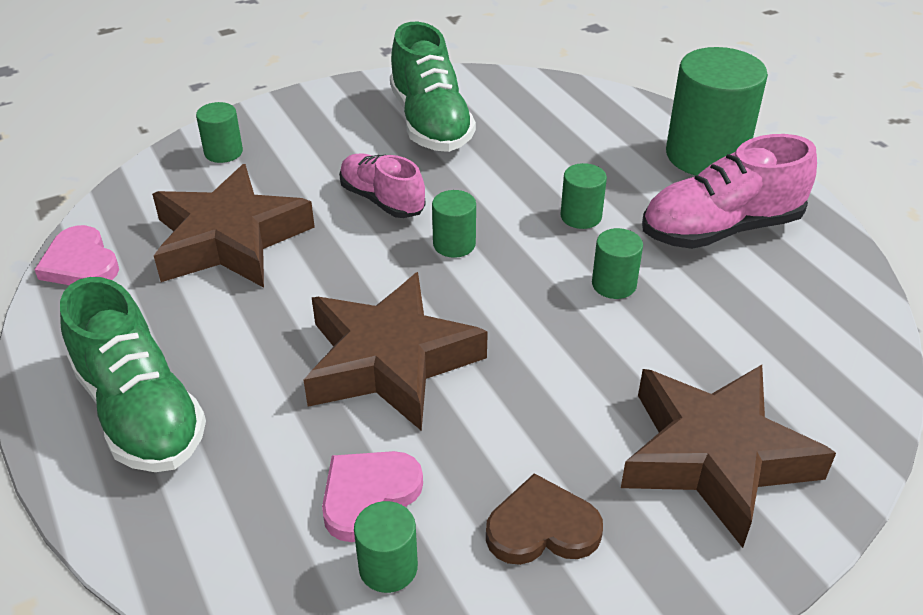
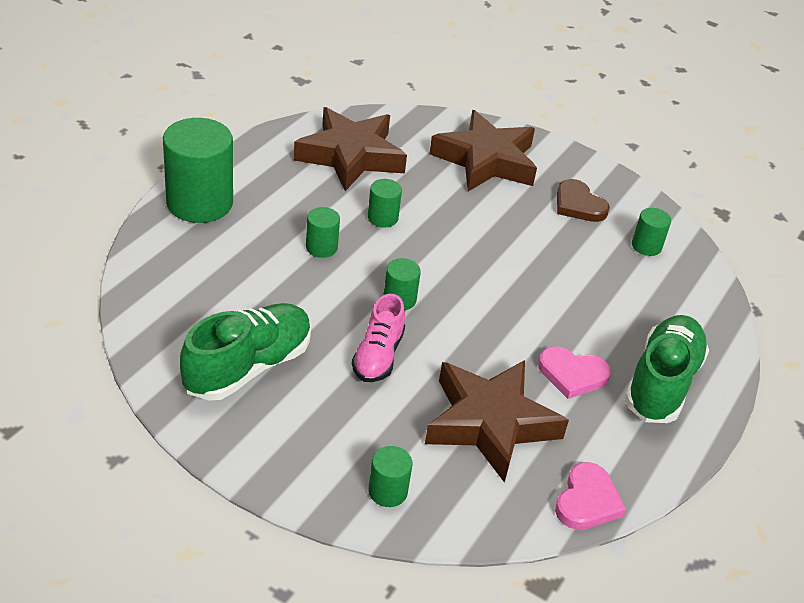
camera: 125 degrees left, 0 degrees up
(368, 495) = (618, 266): pink heart -> pink heart (572, 374)
(390, 361) = (528, 292): brown star -> brown star (351, 156)
(721, 229) = (289, 184): pink shoe -> none

